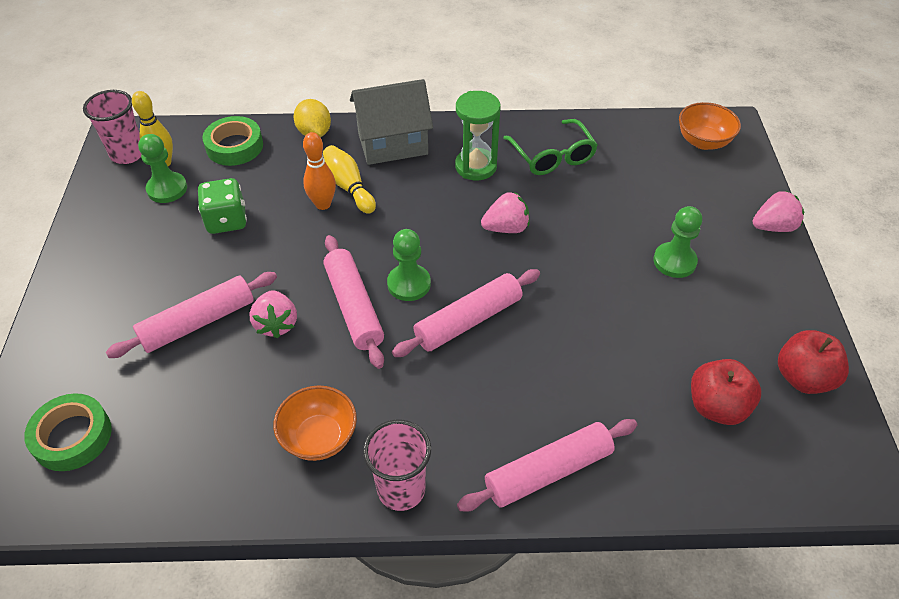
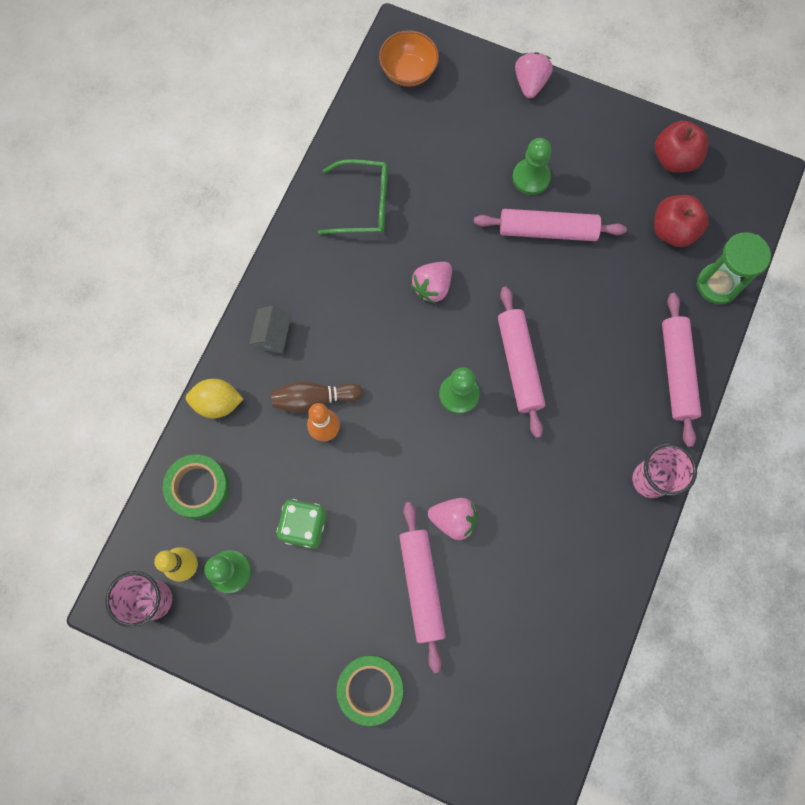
camera: 65 degrees left, 25 degrees up
(72, 436) = (499, 719): green tape -> green tape (370, 688)
(319, 438) = (582, 523): orange bowl -> none
(349, 187) = (314, 399): yellow bowling pin -> brown bowling pin
(353, 307) = (463, 449): pink rolling pin -> pink rolling pin (547, 230)
(392, 144) = (273, 335): grey house -> grey house, size x0.51
(475, 166) = (343, 276): green hourglass -> green hourglass (717, 285)
(506, 228) = (432, 287): pink strawberry -> pink strawberry turned 150 degrees counterclockwise

